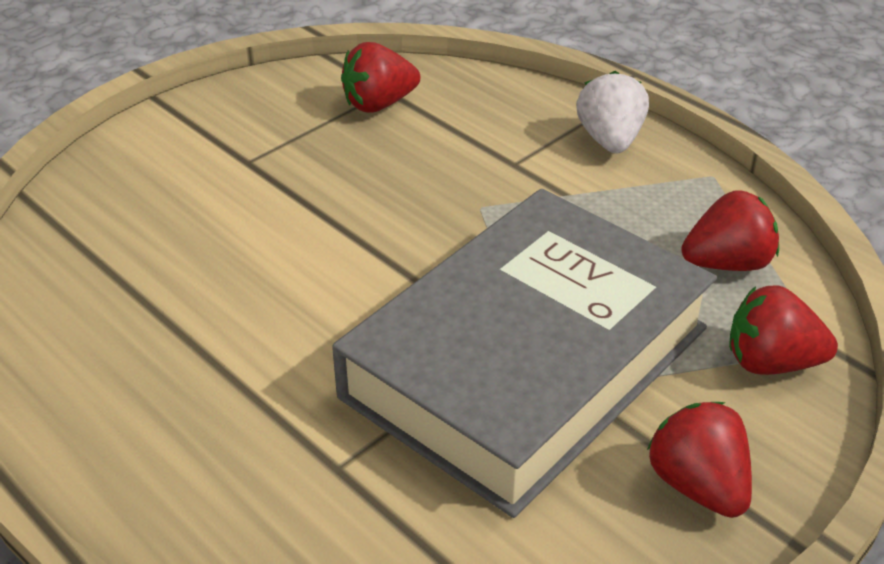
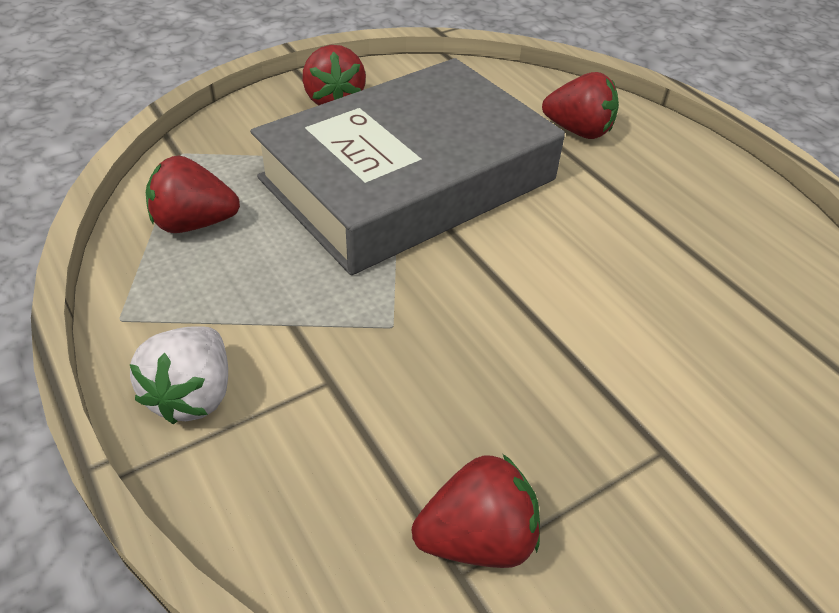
camera: 170 degrees left, 5 degrees up
(771, 362) = (230, 150): red strawberry -> red strawberry (578, 131)

